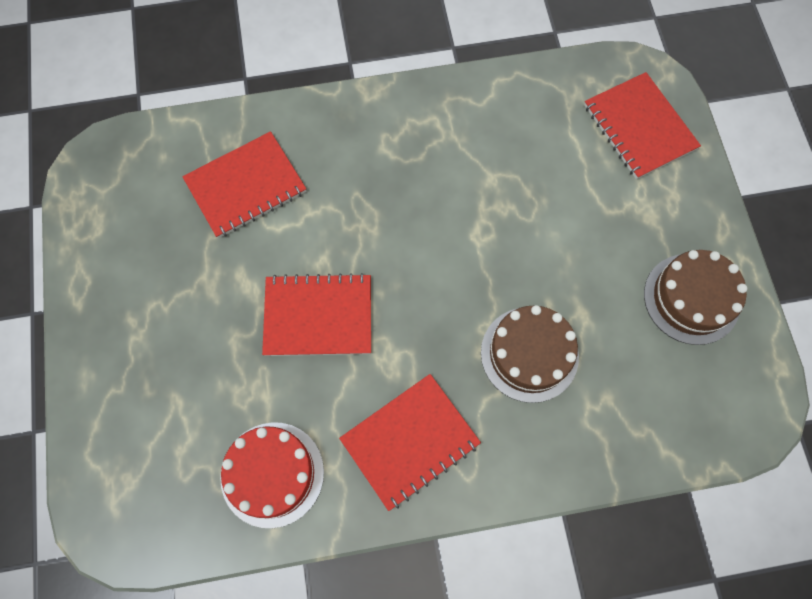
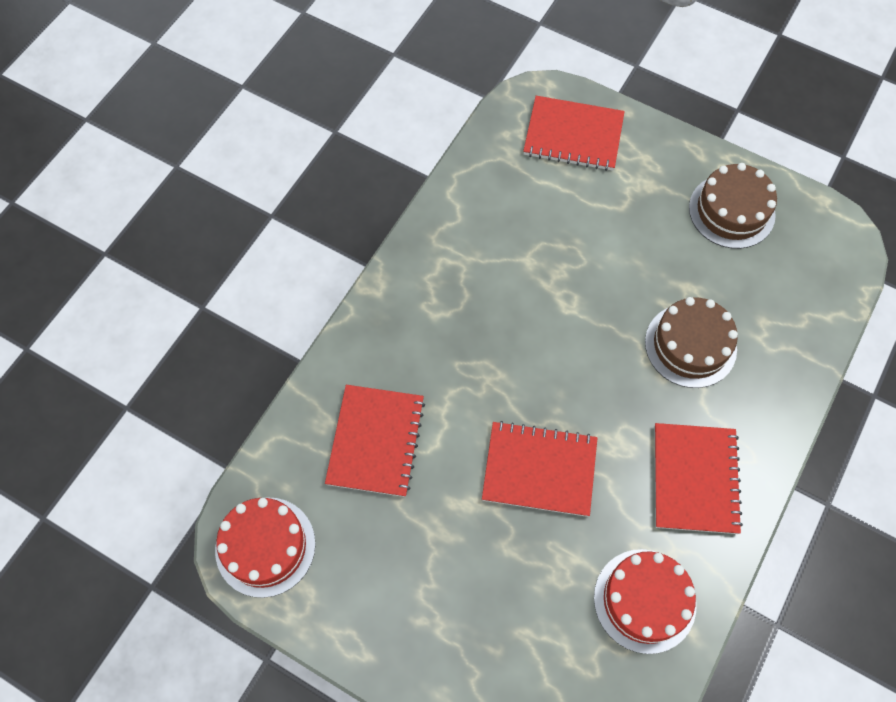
camera: 50 degrees left, 5 degrees down
(108, 177) = (265, 546): none -> red cake
(318, 316) = (539, 469): red notebook -> red notebook turned 60 degrees clockwise

